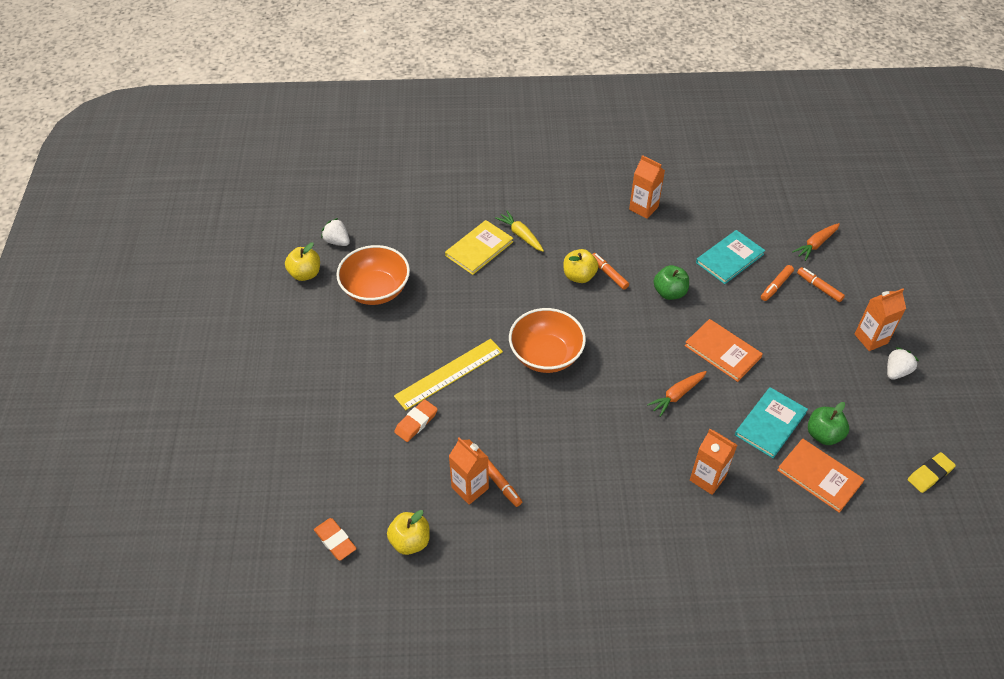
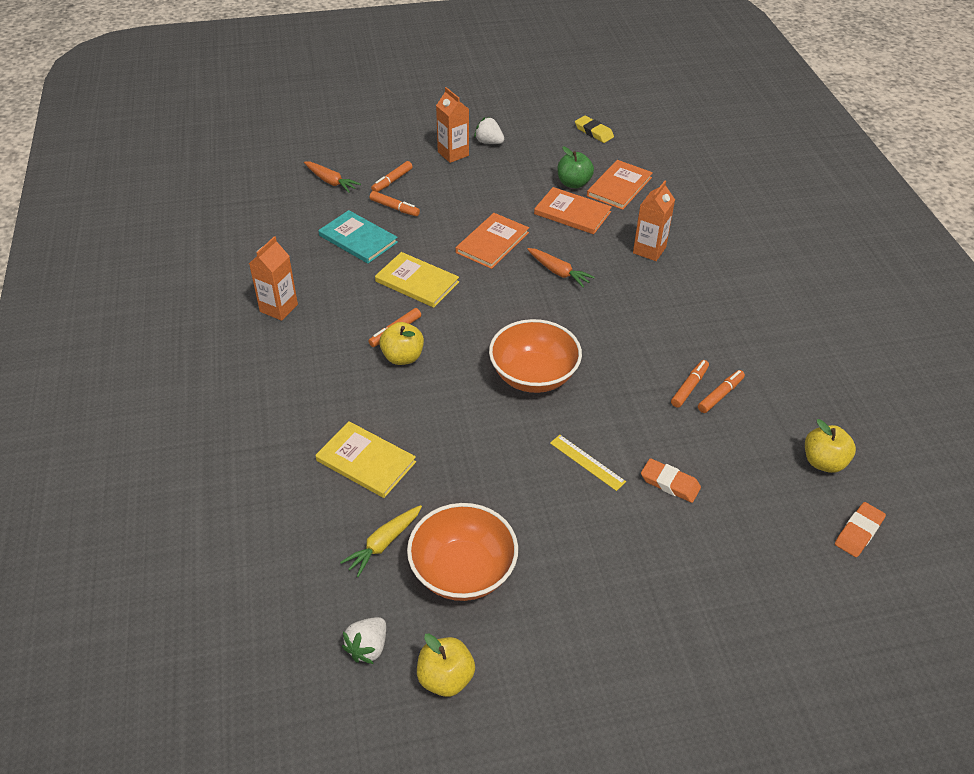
camera: 100 degrees left, 5 degrees down
(449, 374) = (587, 462): yellow ruler -> yellow ruler, size x0.57
(470, 488) = (735, 420): orange carton -> none
(514, 463) = (689, 387): none -> orange marker
(521, 235) = (336, 420): yellow carrot -> yellow carrot (383, 543)
(669, 292) = (417, 282): green apple -> yellow book
(770, 424) = (572, 213): turquoise book -> orange book

